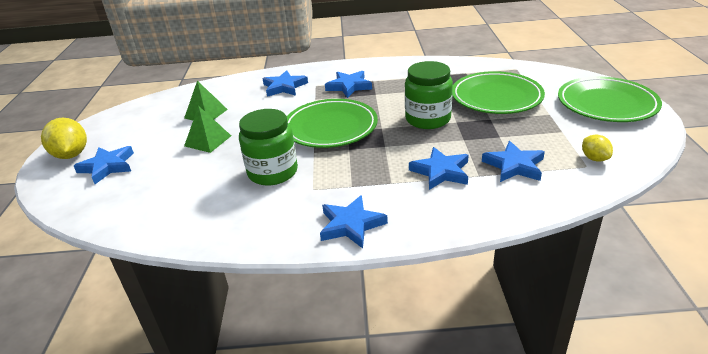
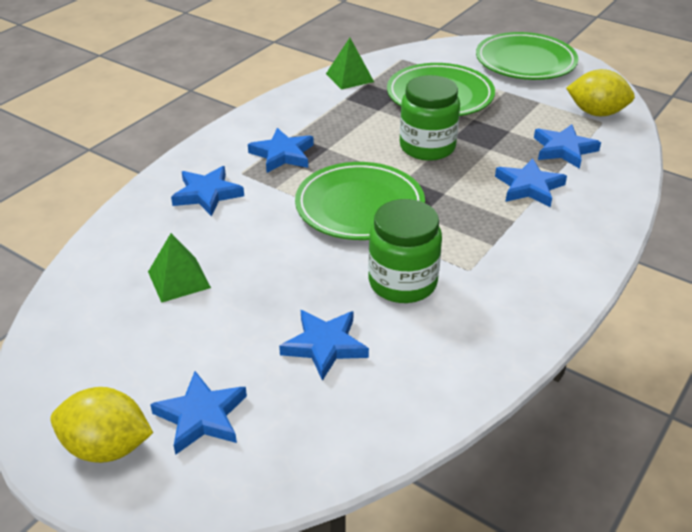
camera: 55 degrees left, 5 degrees up
(208, 141) = (259, 303): green pyramid -> green pyramid (349, 77)
(351, 225) = (558, 274): blue star -> blue star (325, 346)
(594, 158) = (596, 113): yellow lemon -> yellow lemon, size x1.76

